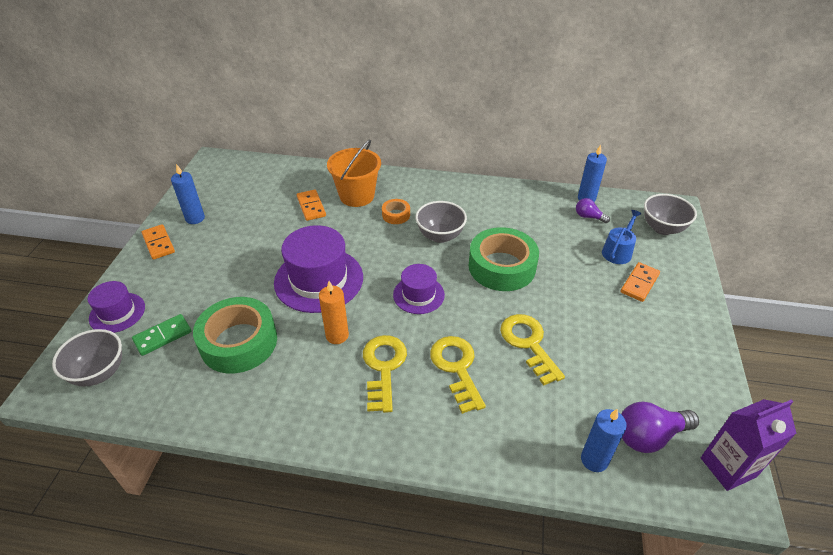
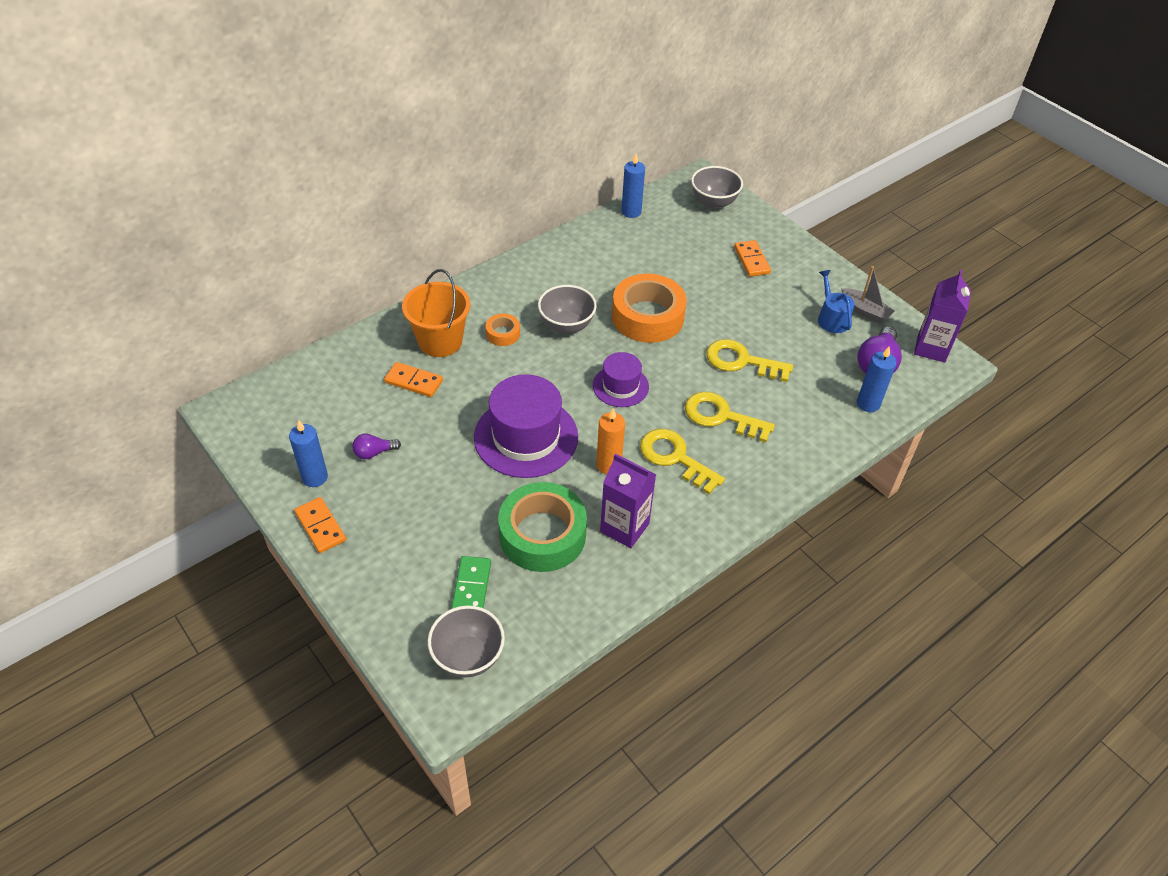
camera: 50 degrees left, 5 degrees up
(117, 313) = (394, 608): purple hat -> none
(158, 243) = (320, 526): orange domino -> orange domino turned 45 degrees clockwise
(286, 382) = (624, 527): none -> purple carton
(502, 267) = (647, 317): green tape -> orange tape
(588, 217) = (653, 228): purple light bulb -> purple light bulb (374, 452)
(618, 251) = (708, 244): blue watering can -> blue watering can (832, 318)
(696, 387) = (865, 311): none -> grey boat

